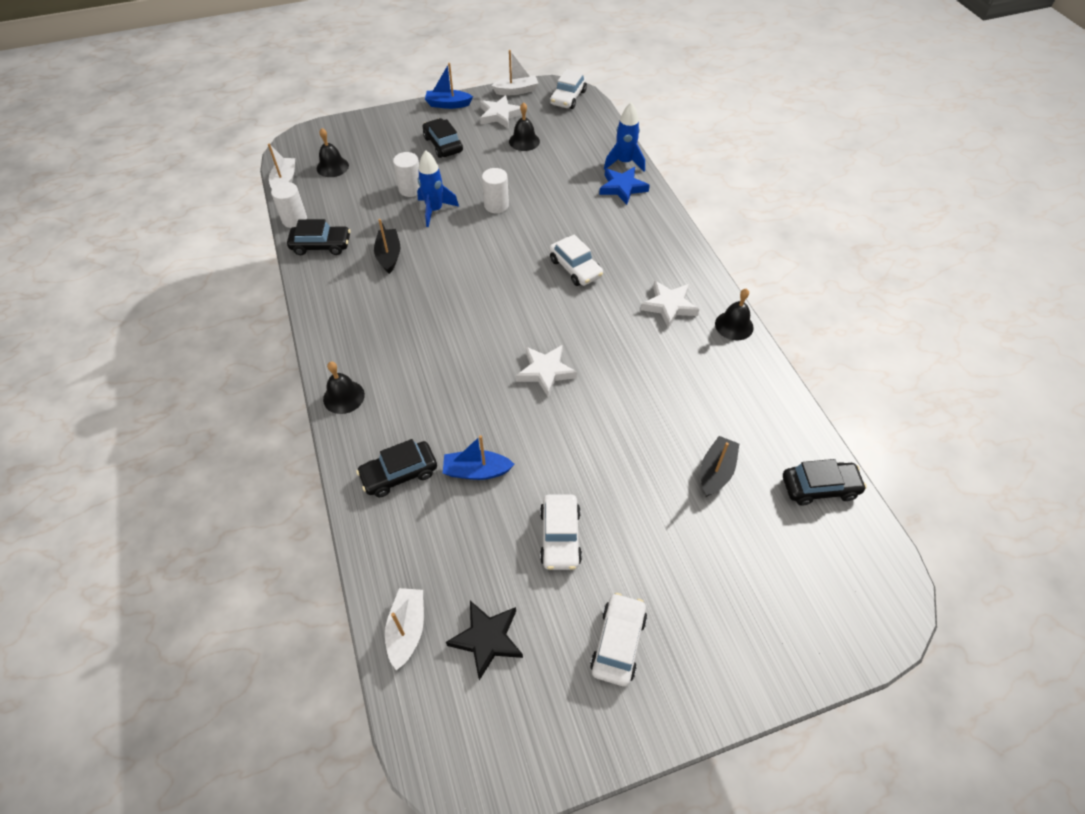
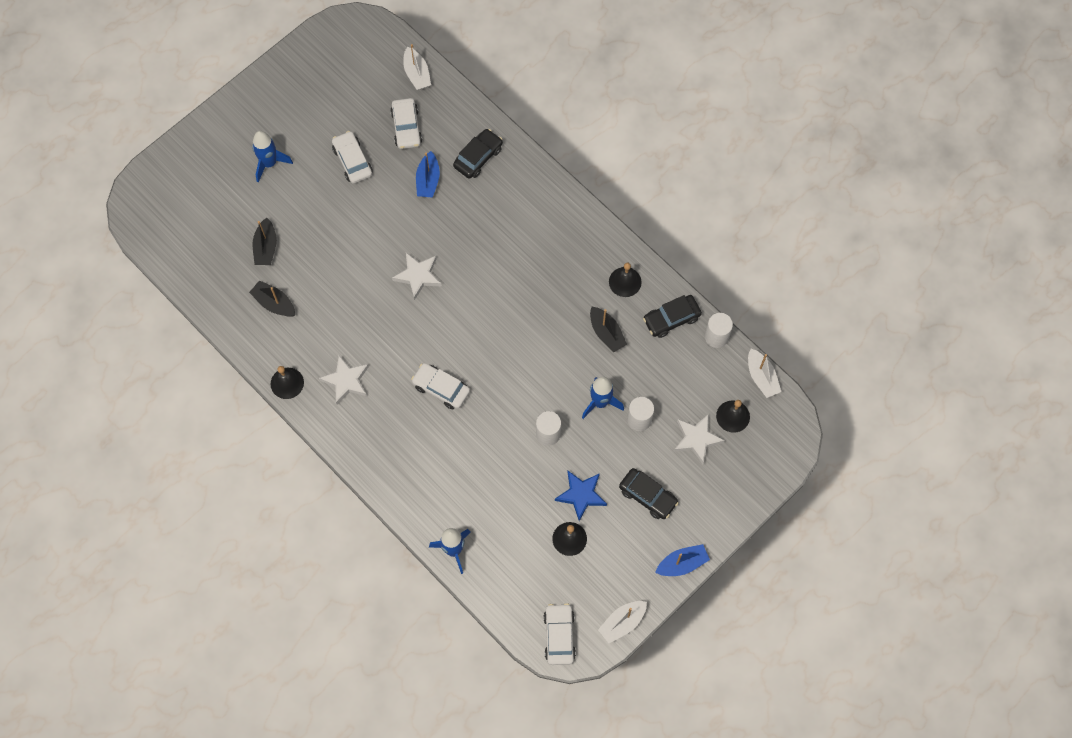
camera: 155 degrees right, 15 degrees up
(344, 397) = (553, 194): black bell -> black bell (625, 282)
(476, 471) = (428, 180): blue boat -> blue boat turned 120 degrees clockwise
(487, 639) = (368, 88): black star -> none
(500, 115) = (617, 571): white star -> white star (697, 439)
(618, 643) = (293, 116): white car -> white car (406, 127)
(622, 188) = (441, 511): blue star -> blue star (581, 495)
(676, 582) = (269, 163): none -> blue rocket
(724, 405) = (274, 303): none -> black boat
(819, 487) = (192, 265): black car -> none

